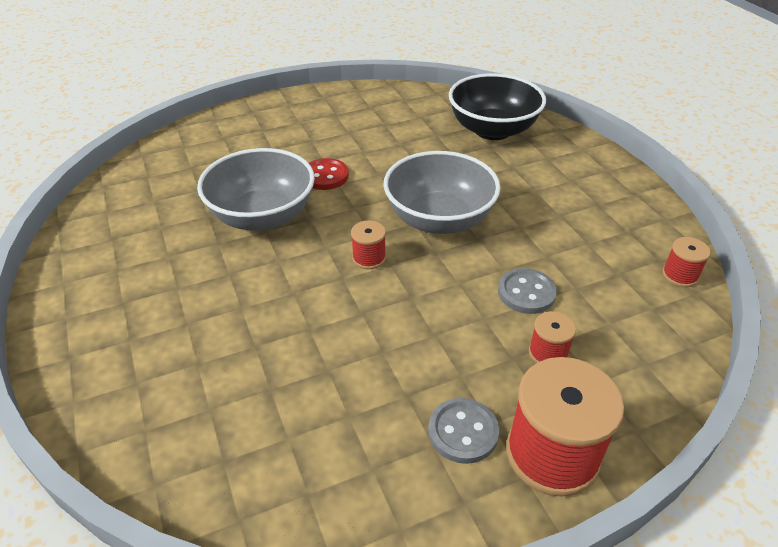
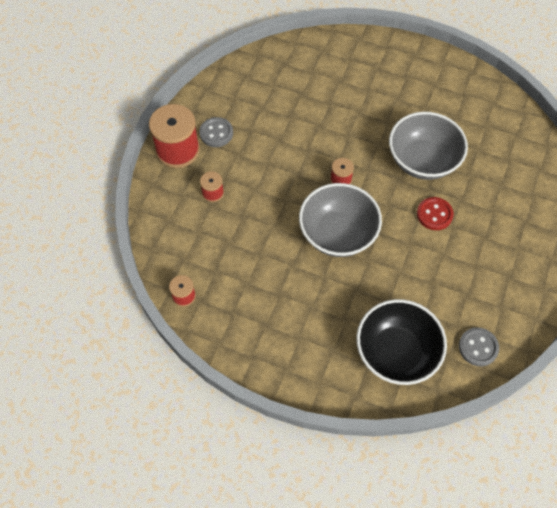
camera: 135 degrees right, 20 degrees up
(526, 293) = (249, 219): grey button -> grey button (478, 347)

